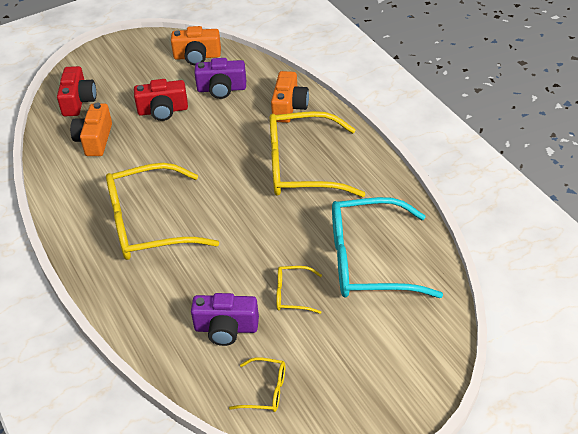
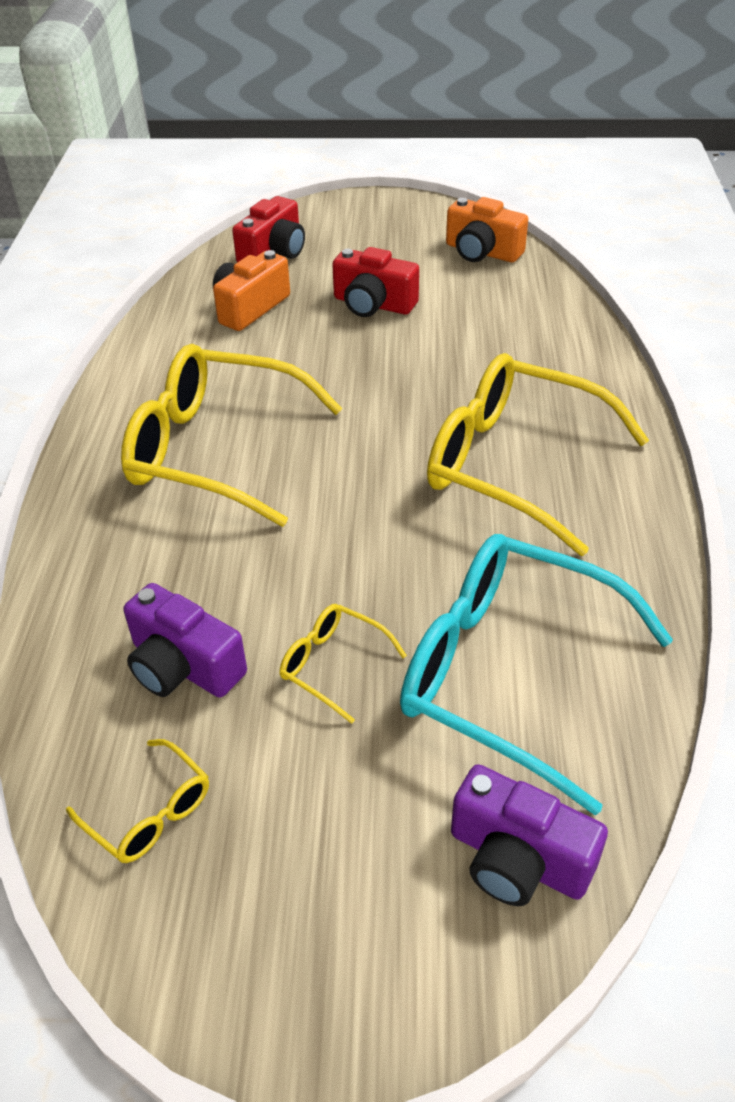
camera: 30 degrees right, 0 degrees up
(221, 89) = (481, 306): purple camera -> purple camera (518, 859)
(289, 107) = (564, 368): orange camera -> none

